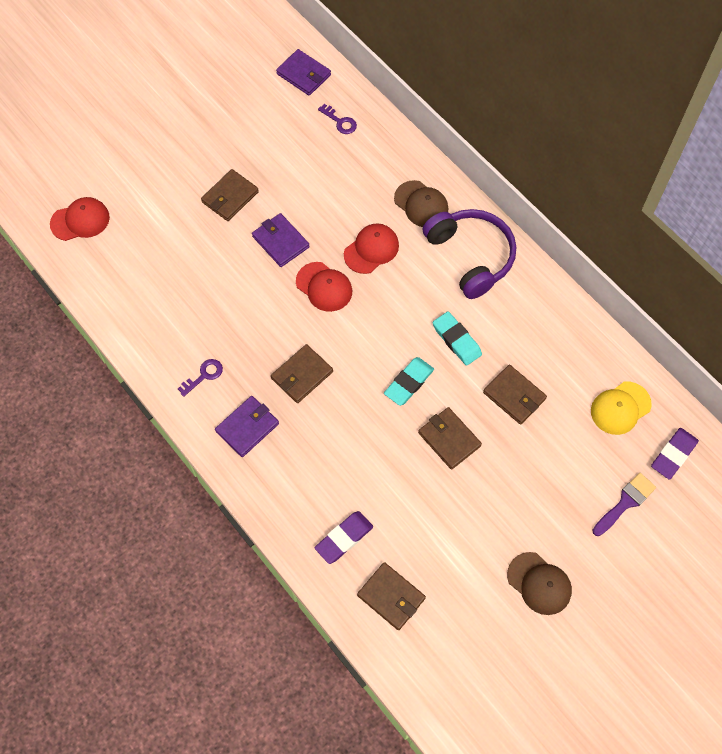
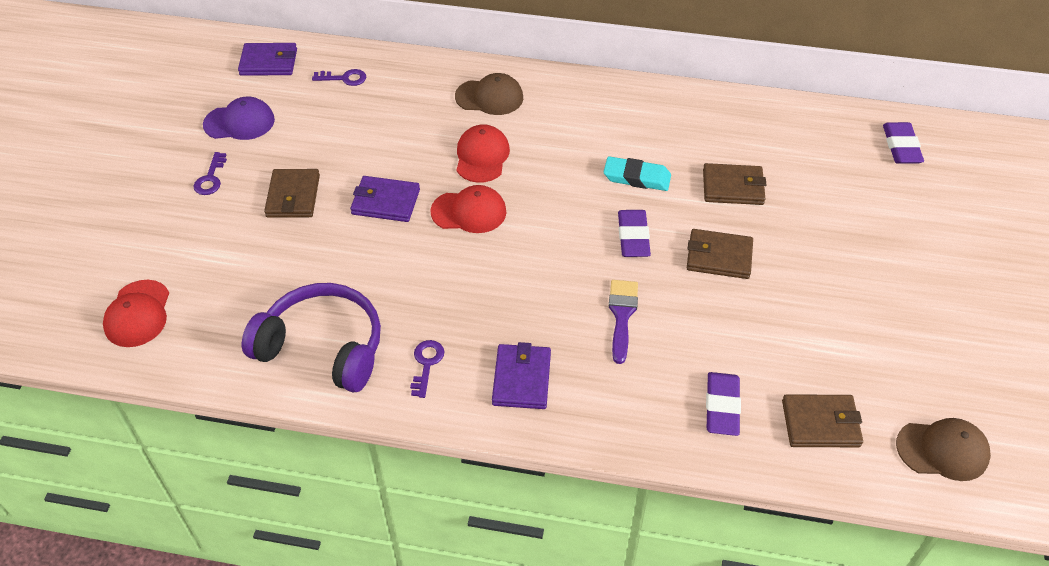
camera: 40 degrees left, 15 degrees down
(80, 220) = (138, 314): red cap -> red cap turned 150 degrees clockwise
(194, 148) = (210, 178): none -> purple key
(245, 114) = (239, 122): none -> purple cap
(302, 375) = (527, 297): brown wallet -> none
(408, 383) = (633, 237): turquoise eraser -> purple eraser
(471, 256) = (577, 109): purple headphones -> purple headphones (323, 347)
(539, 583) = (923, 314): brown cap -> brown cap (942, 450)
(620, 408) = (824, 141): yellow cap -> none
(625, 502) = (910, 204): purple brush -> purple brush (622, 315)

